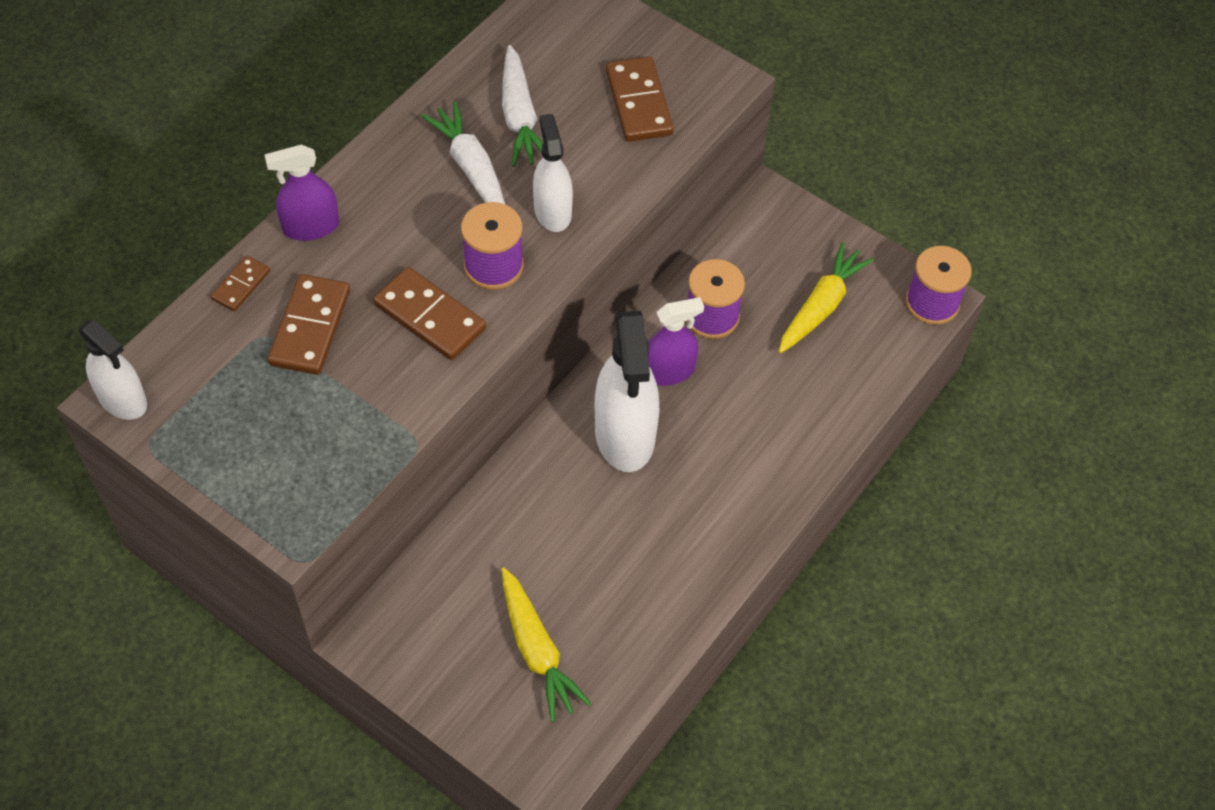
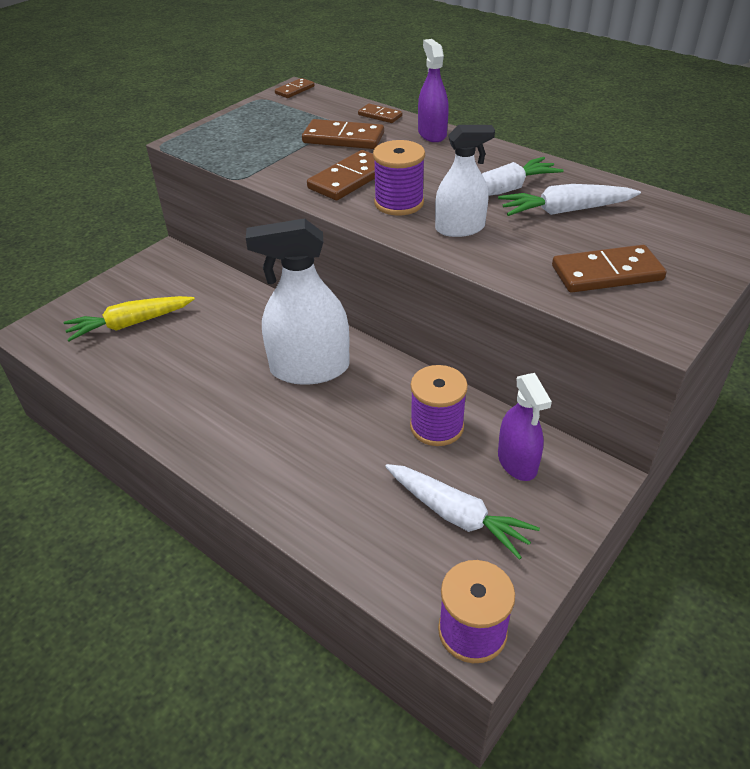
camera: 95 degrees right, 15 degrees down
(122, 400) = (294, 90): white spray bottle -> brown domino
(668, 371) = (373, 396): purple spray bottle -> purple spray bottle (517, 462)
(821, 306) = (457, 515): yellow carrot -> white carrot

